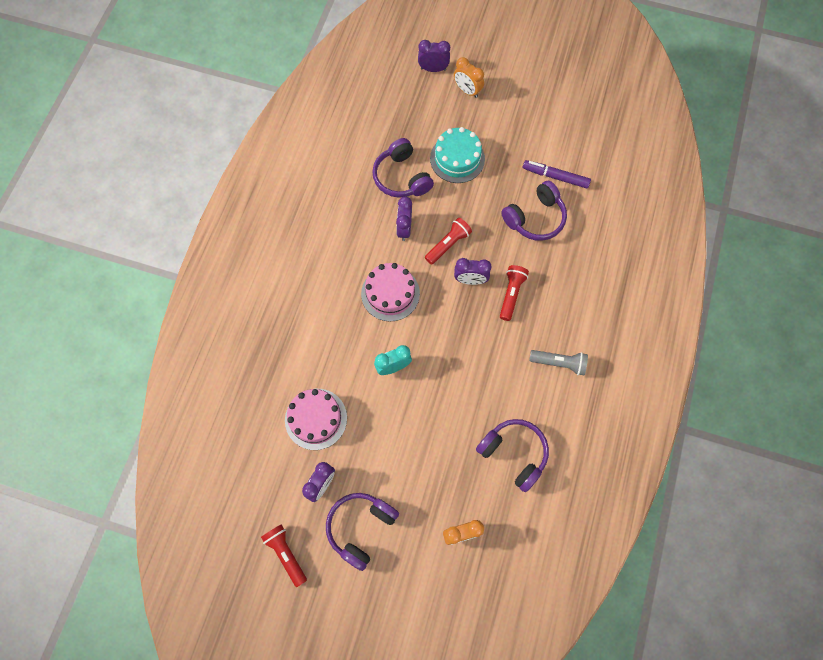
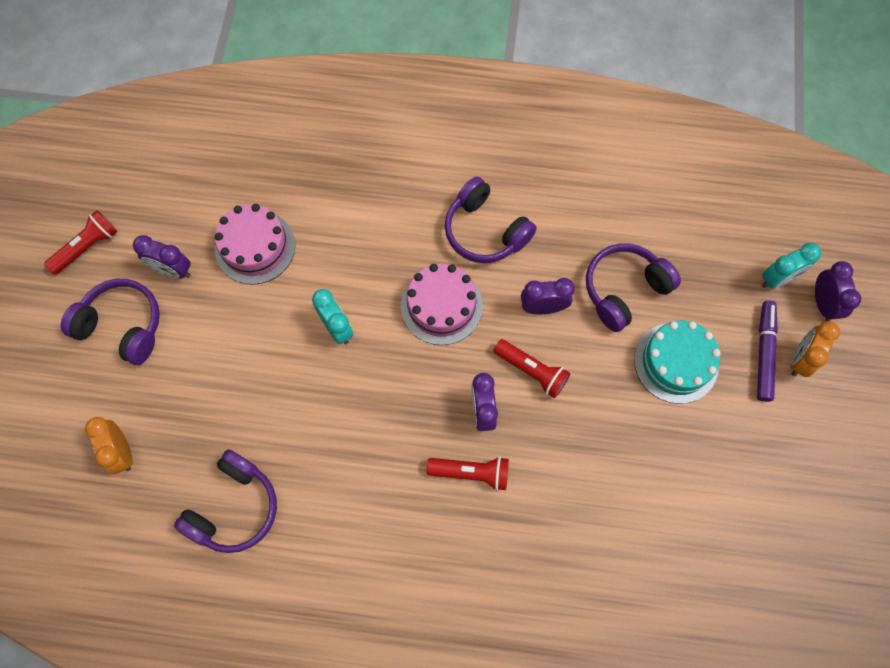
camera: 80 degrees right, 0 degrees up
(412, 89) = (777, 279): none -> turquoise clock
(535, 218) = (604, 493): purple headphones -> purple headphones (485, 231)
(555, 176) = (684, 516): purple marker -> purple marker (764, 353)
(559, 363) = (375, 557): grey flashlight -> none

